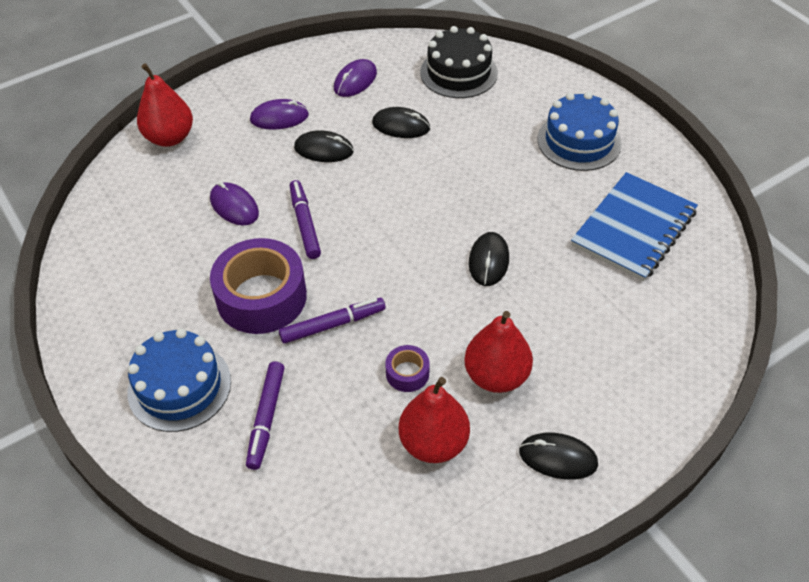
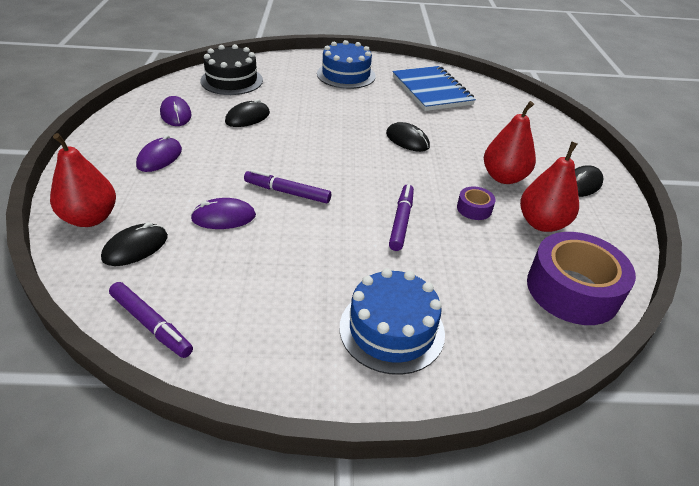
camera: 60 degrees left, 10 degrees down
(261, 297) = (338, 243): purple tape -> purple tape (572, 290)
(266, 417) = (465, 291): purple marker -> purple marker (151, 324)
(324, 149) = (224, 154): black mouse -> black mouse (135, 247)

